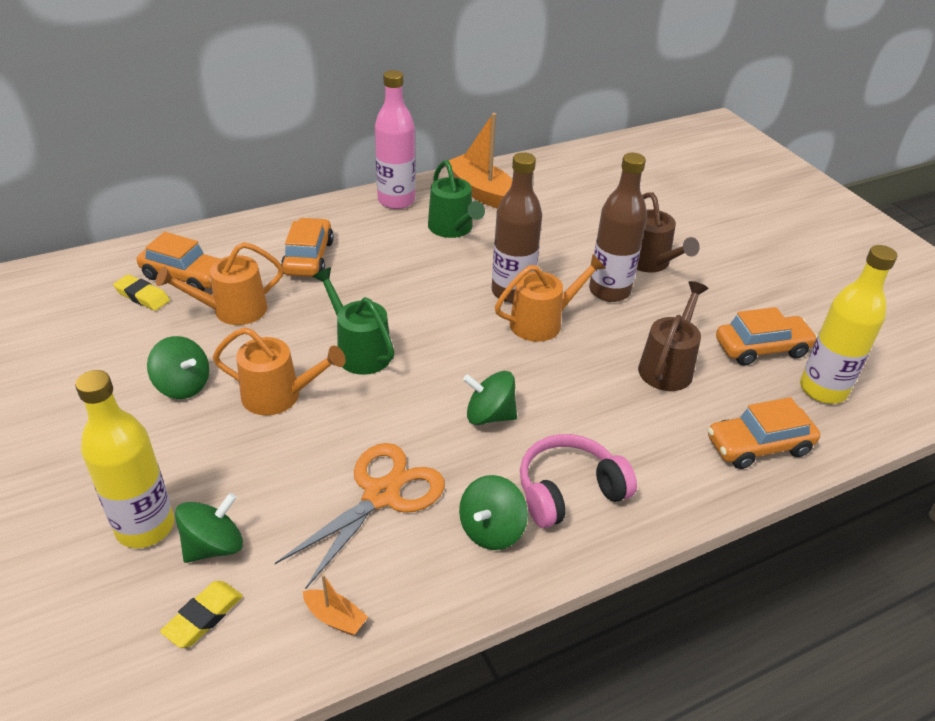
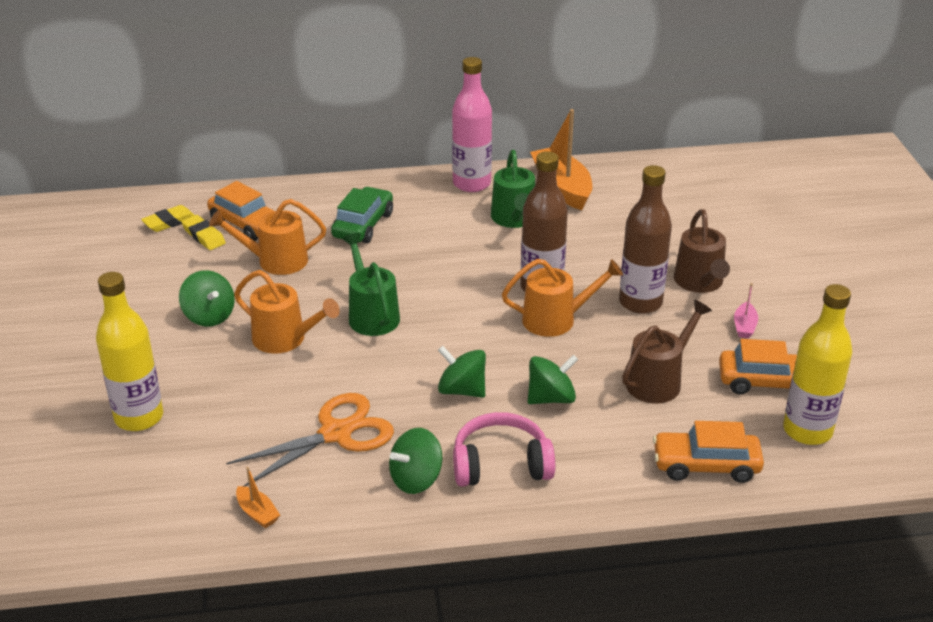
camera: 20 degrees right, 5 degrees down
(203, 617) = (158, 489): yellow eraser -> yellow eraser (169, 222)
(214, 546) = (185, 442): green spinning top -> green spinning top (551, 398)
(308, 258) = (363, 225): orange car -> green car
(711, 297) = (744, 326): none -> pink boat

